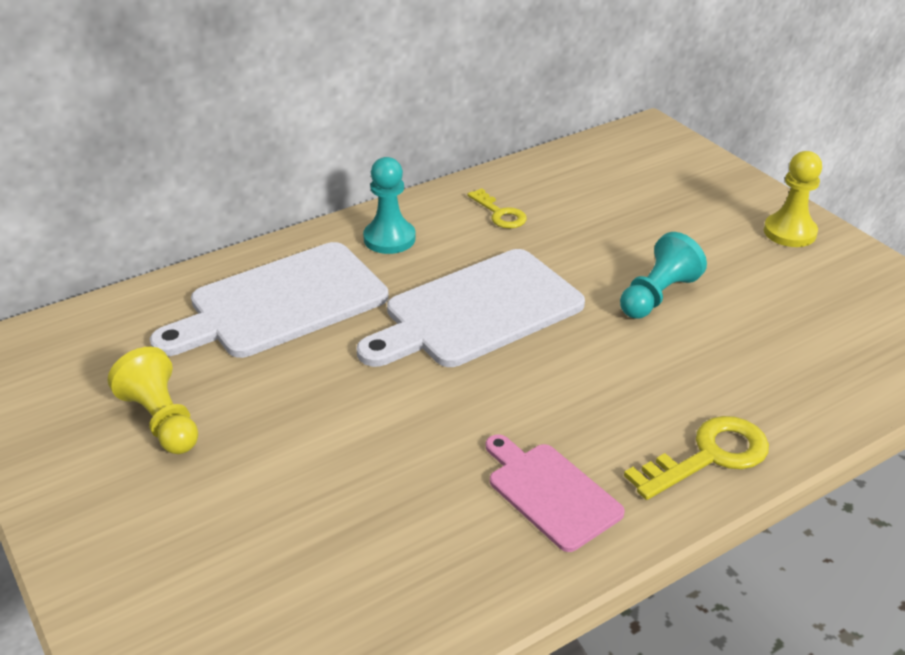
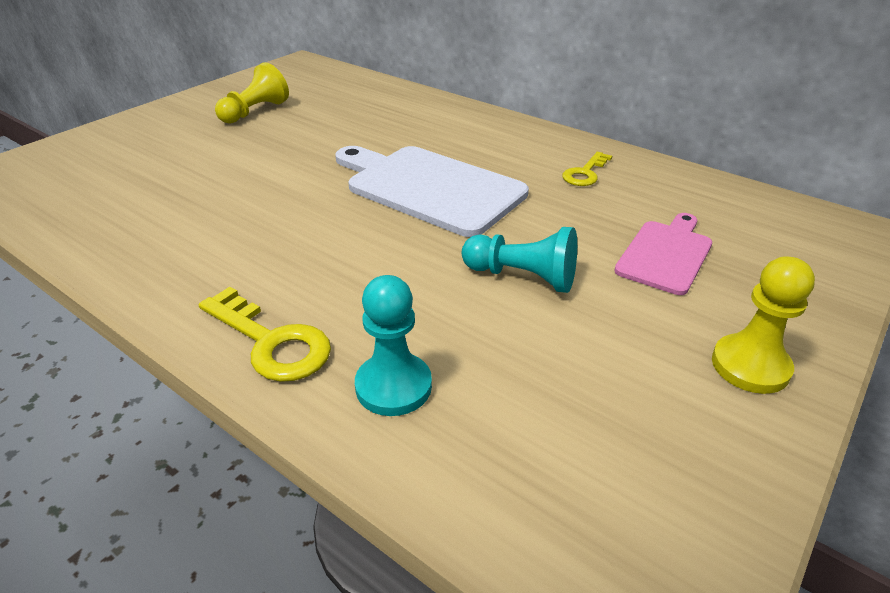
camera: 70 degrees right, 0 degrees up
(280, 303) = (391, 118): white cutting board -> none
(389, 239) = (501, 136): turquoise pawn -> turquoise pawn (393, 386)
(550, 492) = (206, 258): pink cutting board -> pink cutting board (666, 254)

